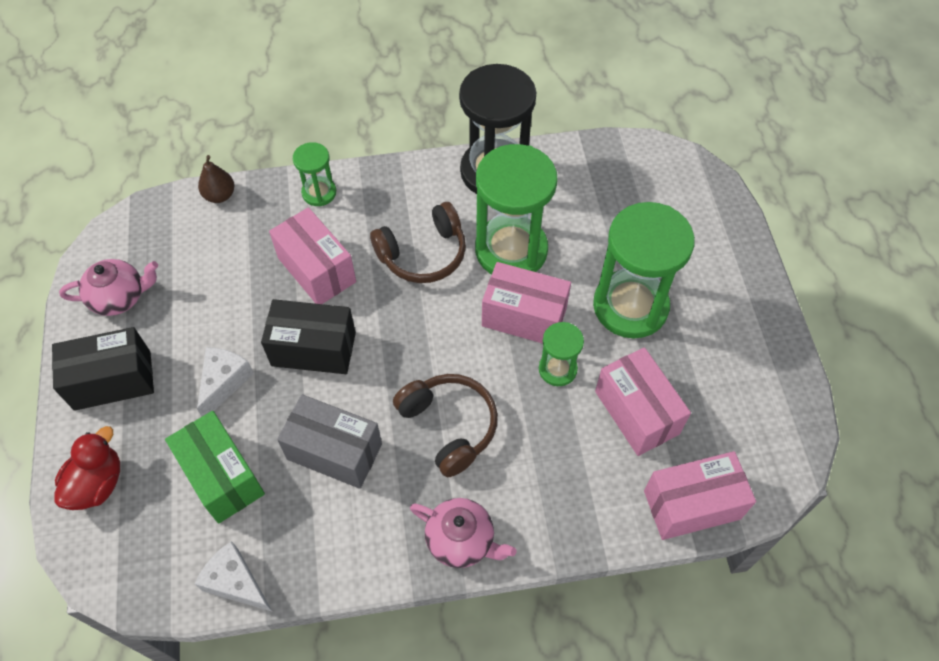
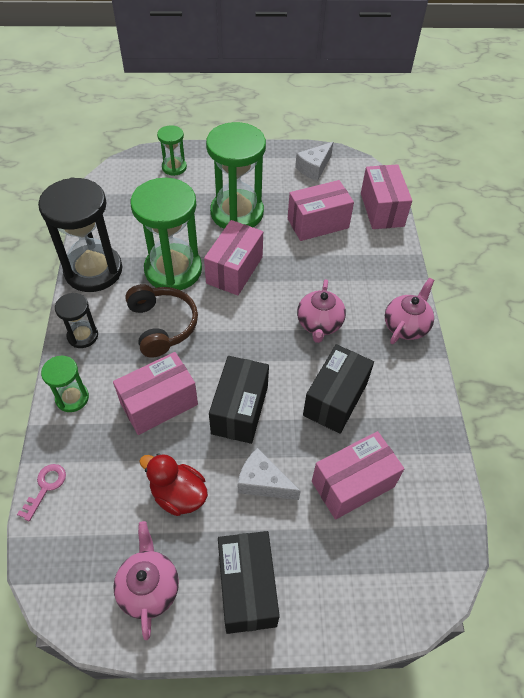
camera: 85 degrees left, 5 degrees down
(97, 483) = (355, 596): red duck -> red duck (178, 494)
(220, 195) = (45, 487): brown pear -> pink key
(222, 476) = (353, 484): green box -> pink box
(236, 582) = (442, 473): white cheese -> white cheese (314, 168)
(334, 452) = (335, 399): grey box -> black box
(399, 183) = (83, 336): none -> black hourglass
(449, 426) = (319, 324): brown headphones -> pink teapot
(557, 369) = (280, 257): green hourglass -> green hourglass (174, 167)

